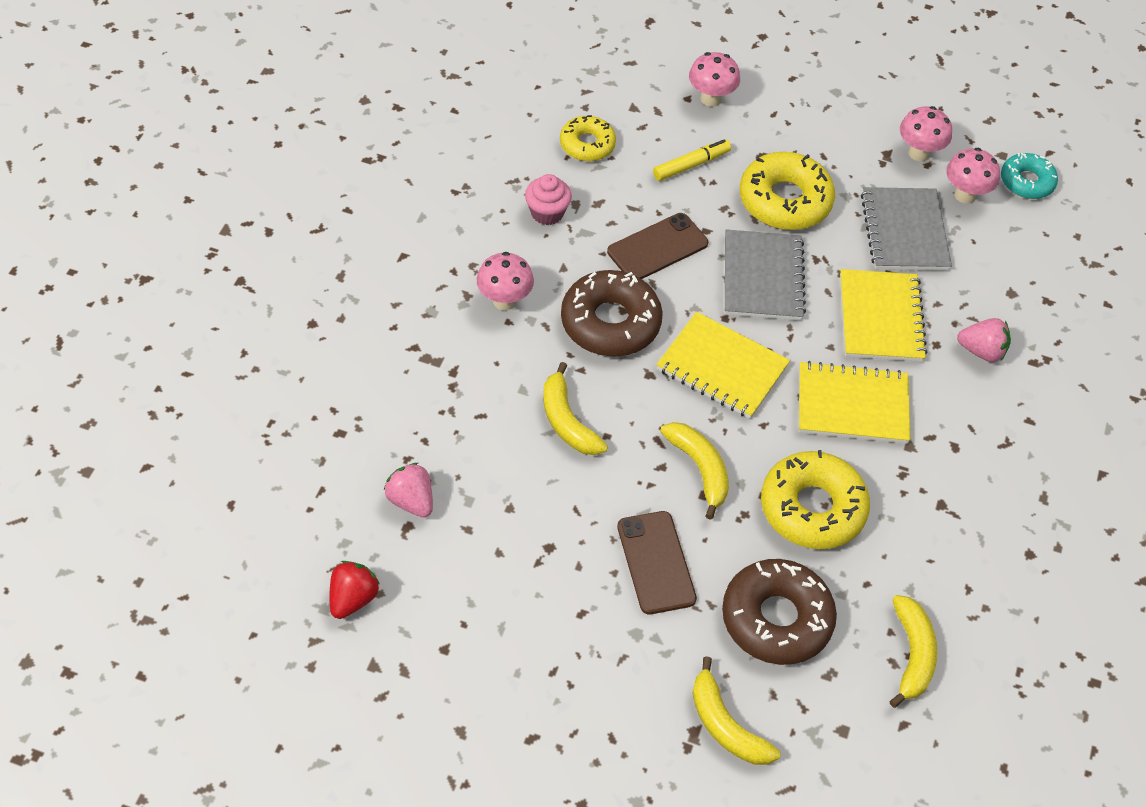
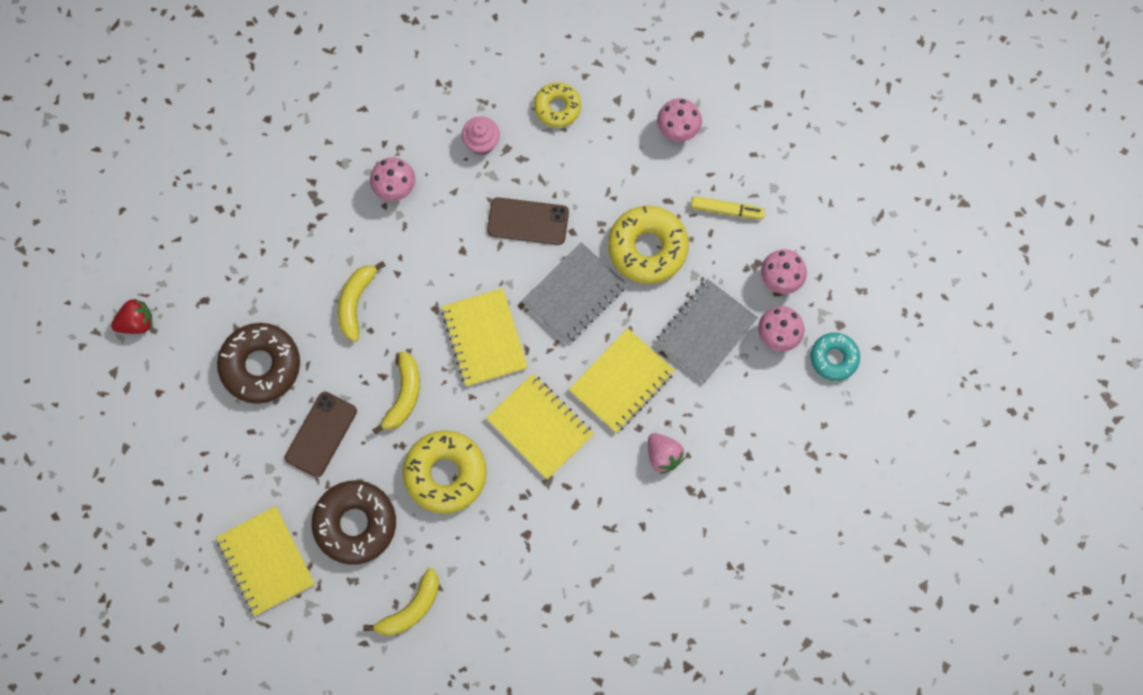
camera: 45 degrees right, 20 degrees up
(411, 501) = (220, 285): pink strawberry -> none
(610, 323) = (445, 254): brown donut -> brown donut (260, 366)
(691, 165) = (612, 174): yellow marker -> yellow marker (727, 210)
(725, 725) = (266, 561): yellow banana -> yellow notebook

